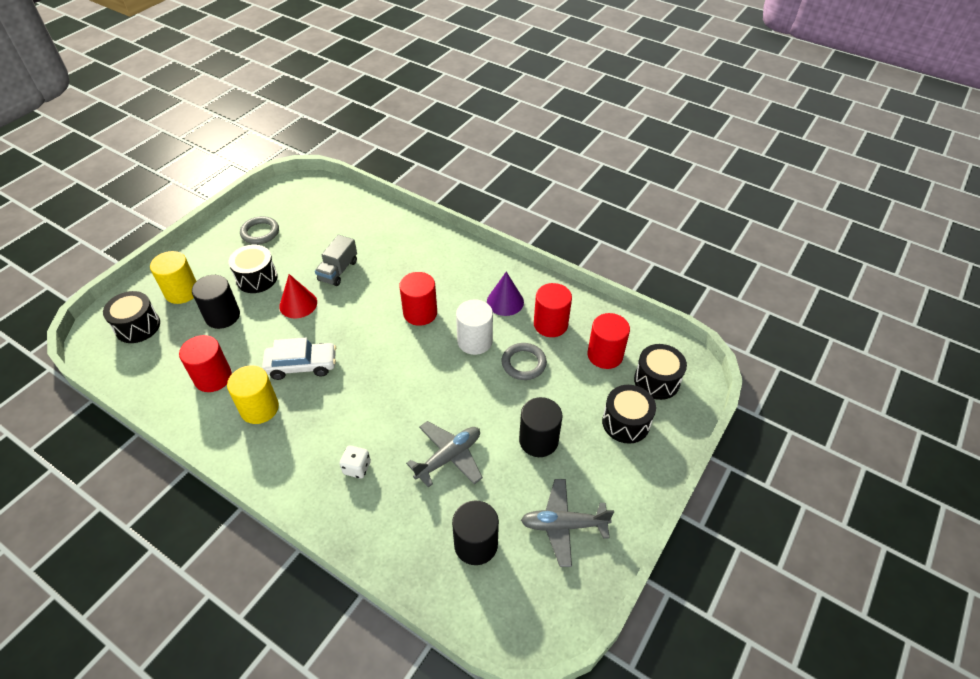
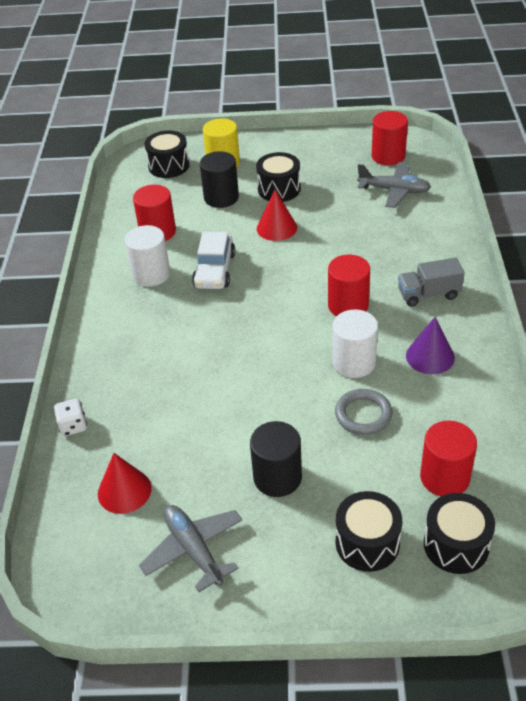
camera: 60 degrees right, 5 degrees down
(259, 408) = (151, 274): yellow cylinder -> white cylinder
(260, 232) = (330, 159): grey ring -> none
(302, 365) = (215, 270): white car -> white car turned 45 degrees clockwise
(338, 271) = (340, 226): grey truck -> grey truck (428, 294)
(357, 468) = (141, 365): white dice -> white dice (73, 426)
(449, 457) = (201, 420): grey plane -> grey plane (394, 191)
(476, 544) = (124, 491): black cylinder -> red cone
(550, 324) = (438, 408): red cylinder -> red cylinder (388, 156)

